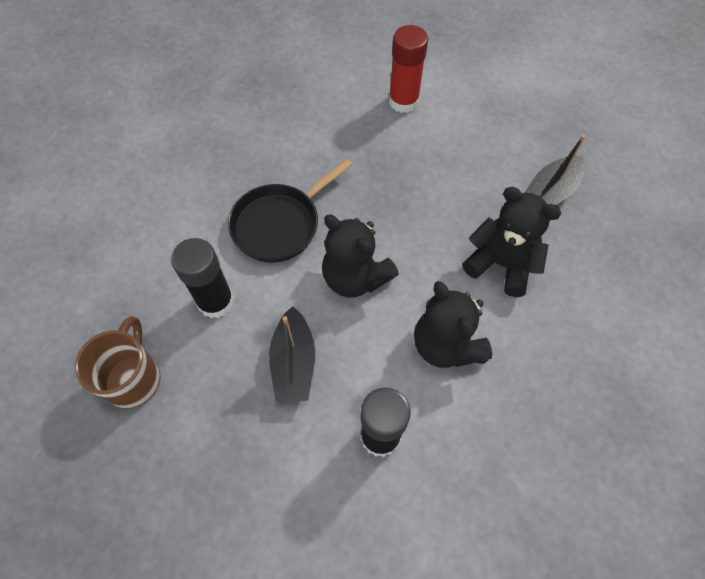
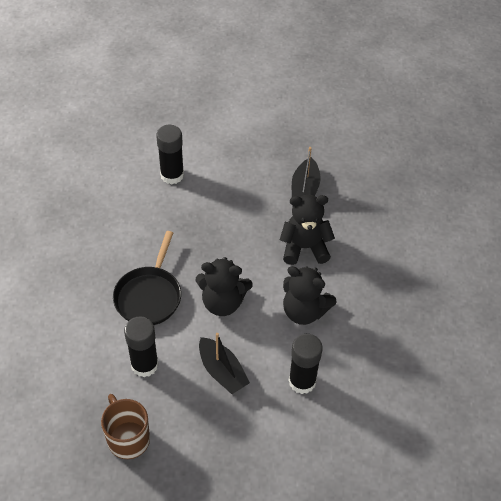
camera: 35 degrees left, 10 degrees down
(403, 101) = (172, 175): red glue stick -> black glue stick

